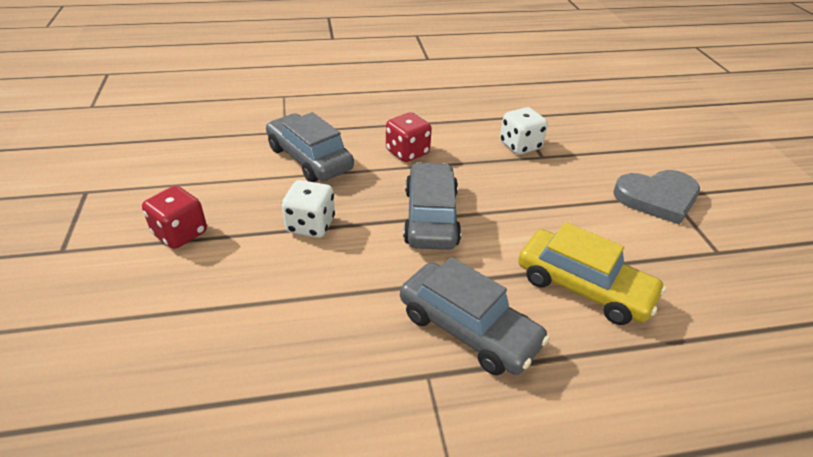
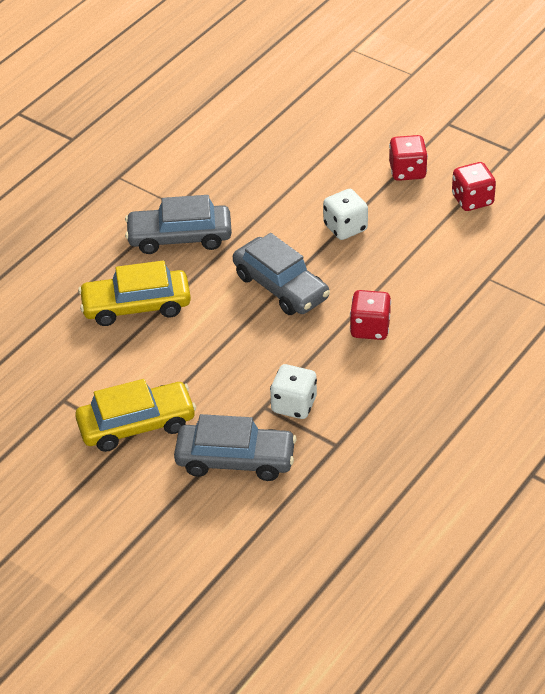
camera: 140 degrees right, 5 degrees up
(190, 178) = (472, 200): none -> red dice
(309, 158) = (427, 269): grey car -> grey car (235, 460)
(657, 198) = (137, 425): grey heart -> yellow car

